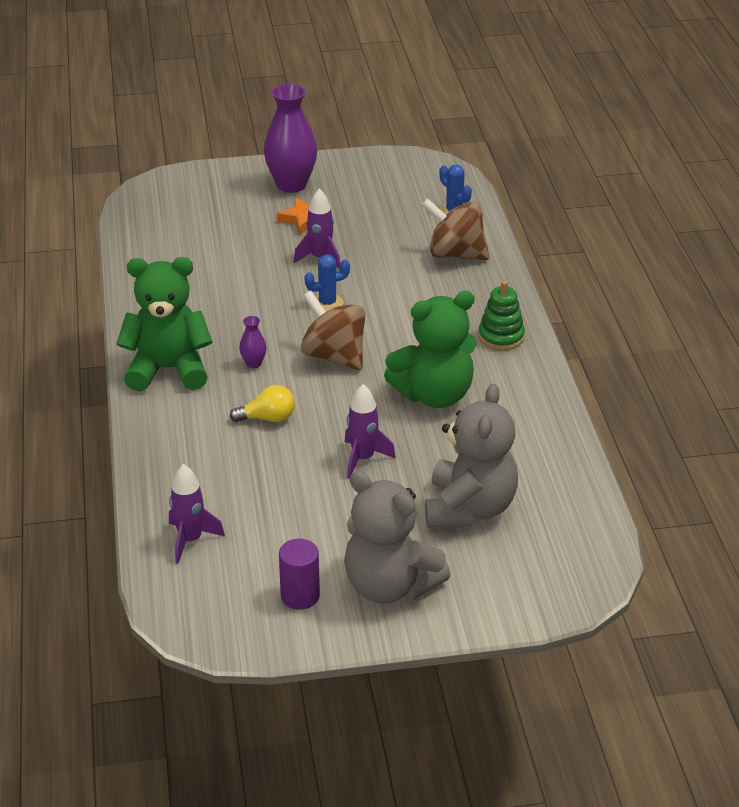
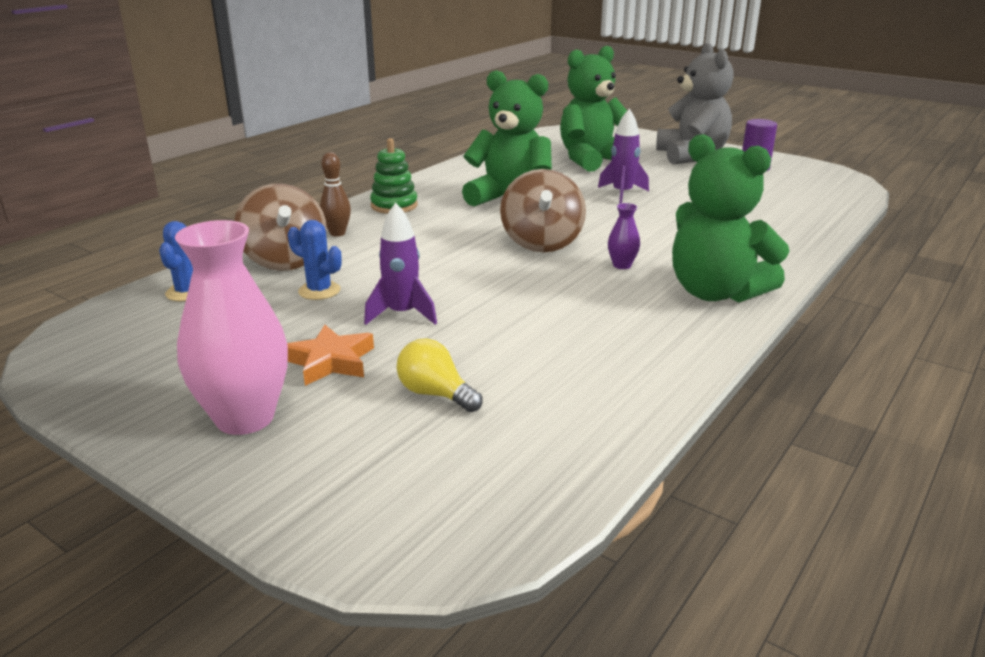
camera: 135 degrees left, 10 degrees down
(190, 540) = (808, 203): purple rocket -> none
(268, 418) = (662, 232): yellow light bulb -> yellow light bulb (435, 394)
(291, 185) = (245, 418): purple vase -> pink vase
(327, 303) = (474, 277): blue cactus -> blue cactus (319, 291)
(469, 508) = (591, 160): grey teddy bear -> green teddy bear
(477, 290) = (337, 233): none -> brown bowling pin

